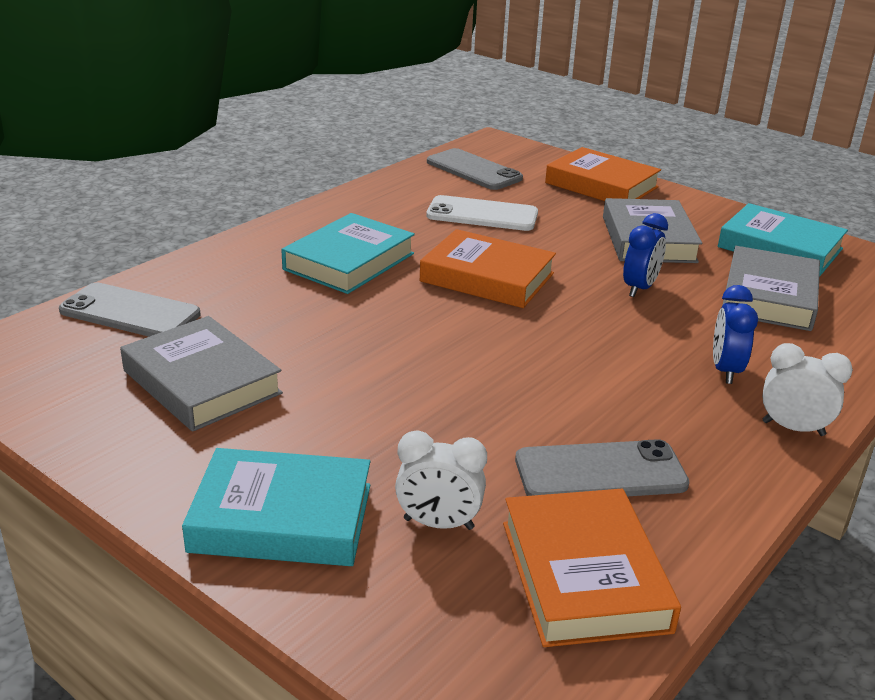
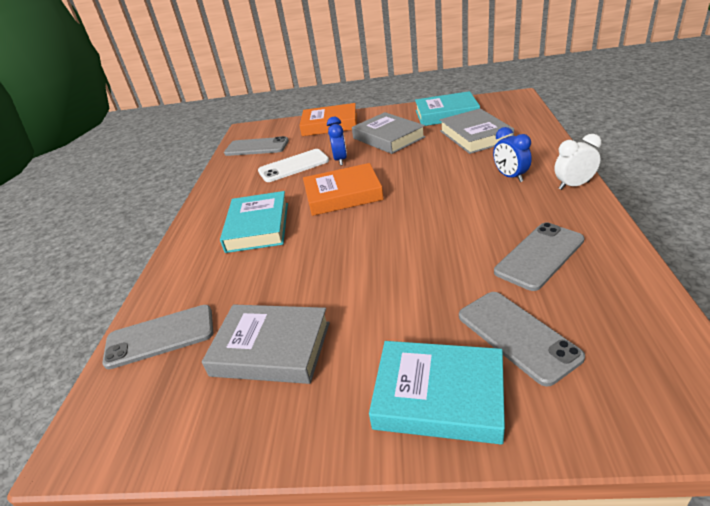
camera: 30 degrees left, 5 degrees up
(282, 517) = (439, 396): turquoise book -> turquoise book turned 45 degrees clockwise
(438, 524) = (517, 336): white clock -> grey phone
(584, 575) = (614, 311): orange book -> none
(639, 288) = (419, 161): blue clock -> blue clock (340, 160)

